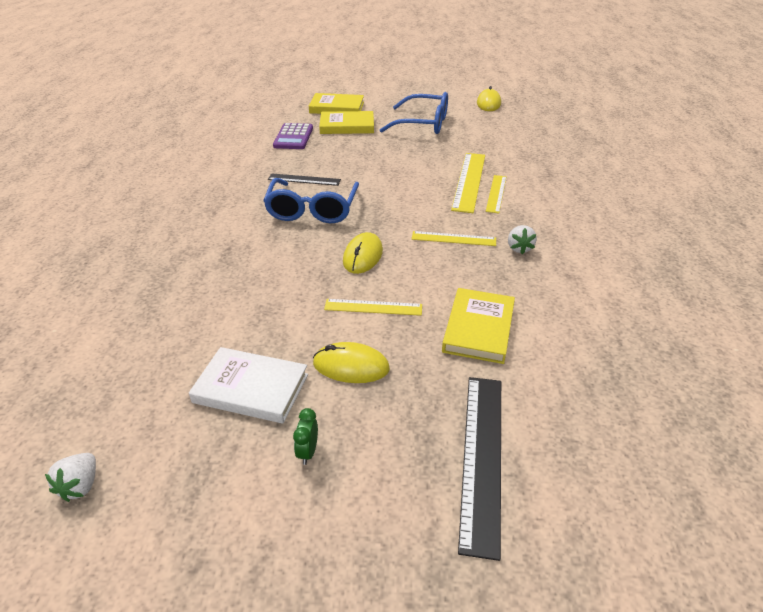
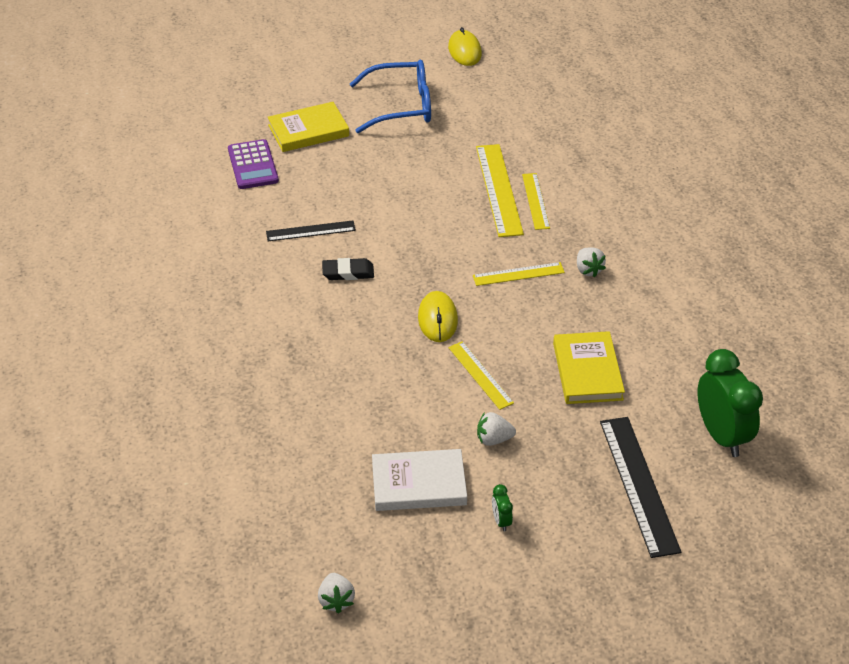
camera: 20 degrees left, 5 degrees up
(312, 210) = (348, 272): blue glasses -> black eraser
(337, 107) = (275, 99): yellow book -> none
(351, 366) = (493, 439): yellow mouse -> white strawberry
(373, 307) = (480, 375): yellow ruler -> yellow ruler turned 75 degrees clockwise
(602, 429) = (721, 435): none -> green clock

